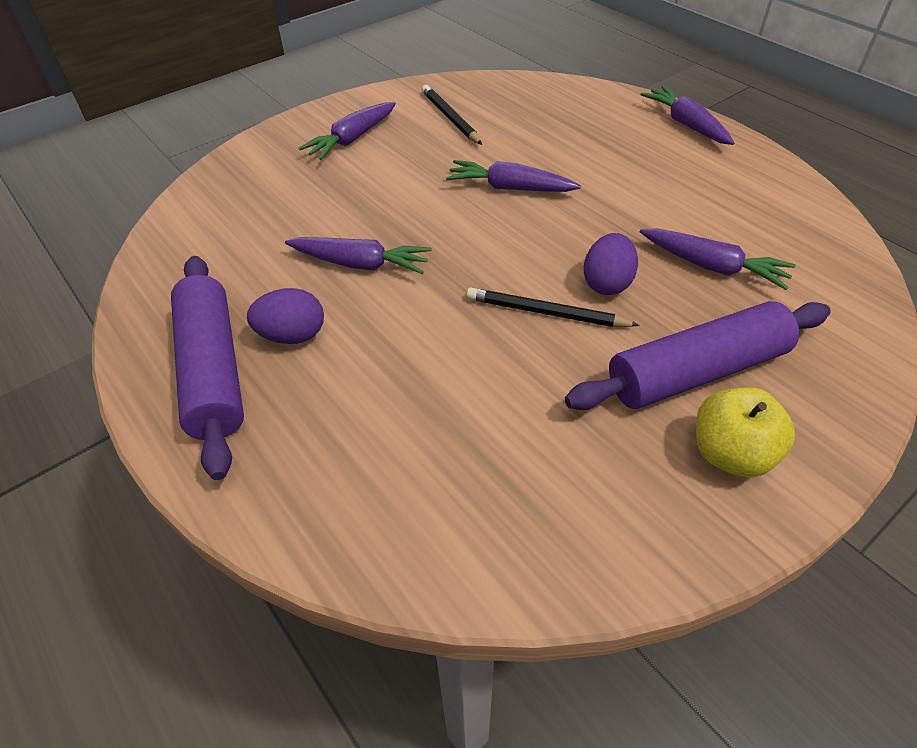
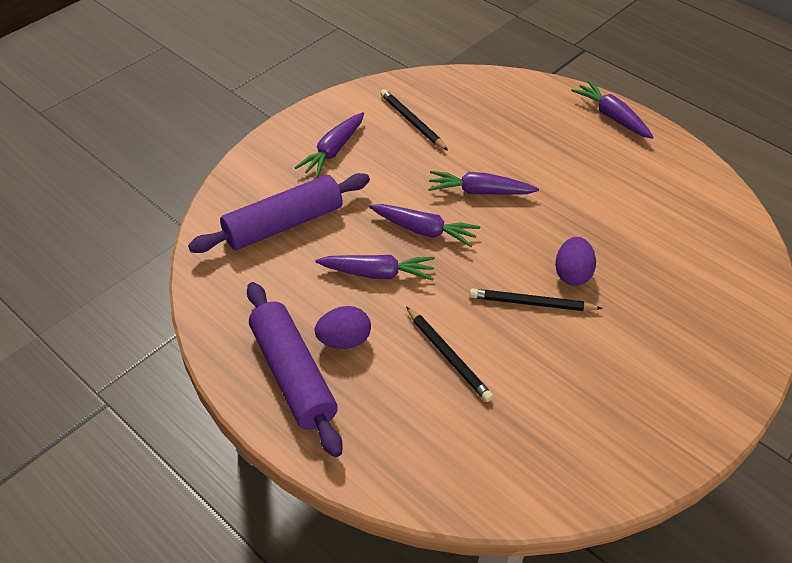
camera: 10 degrees left, 0 degrees up
(420, 366) = (448, 356): none -> black pencil
(697, 372) = (647, 341): purple rolling pin -> purple rolling pin (284, 224)
(712, 267) = (648, 252): purple carrot -> purple carrot (424, 230)
(730, 453) = (677, 399): yellow apple -> none

